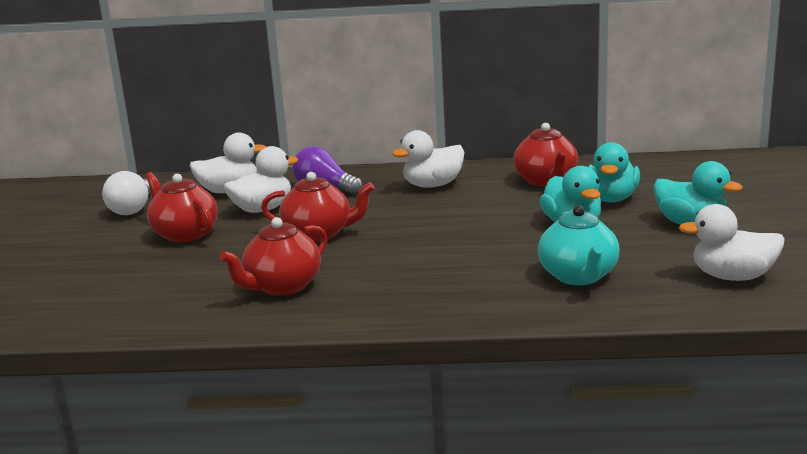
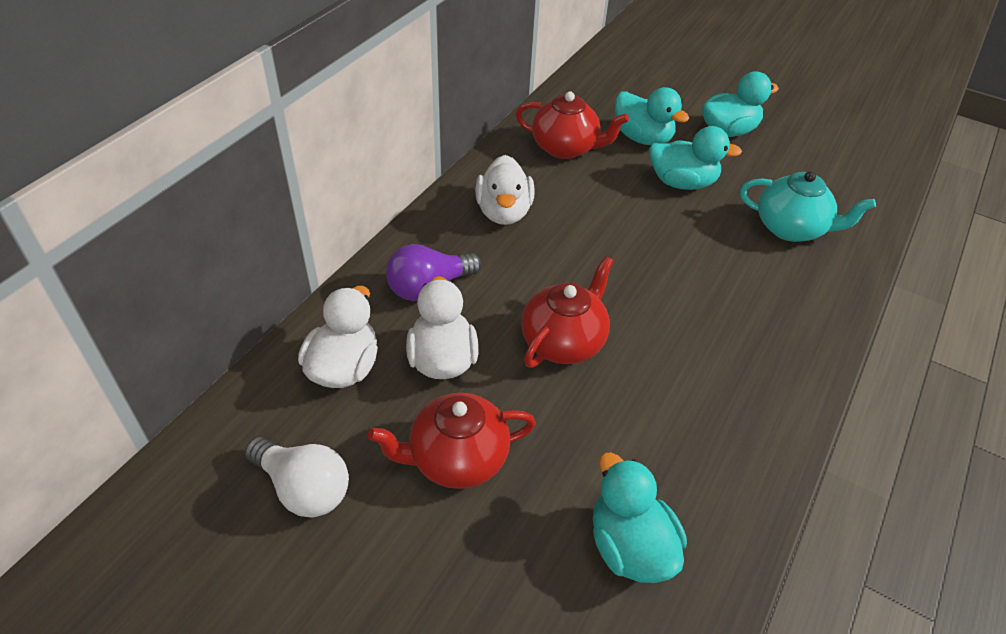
camera: 65 degrees left, 25 degrees up
(154, 293) = (630, 546): none -> turquoise duck
(282, 286) = (687, 422): red teapot -> none
(732, 277) = (838, 163): white duck -> none

